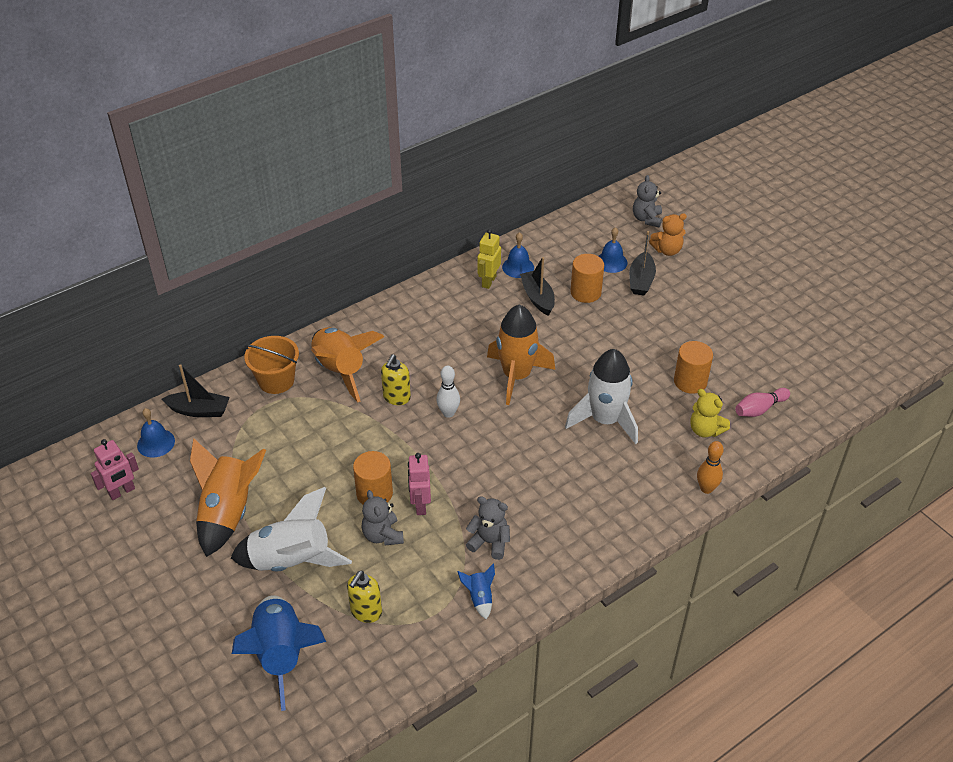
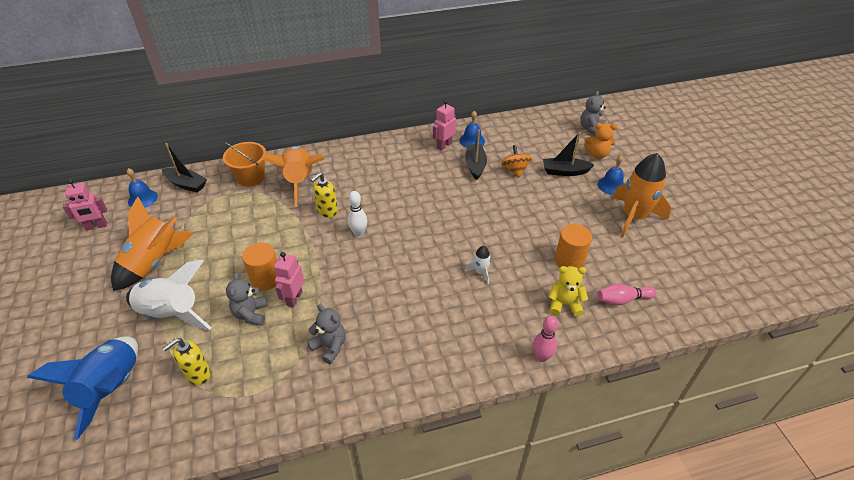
camera: 20 degrees right, 0 degrees up
(479, 598) = (293, 393): blue rocket -> none
(488, 281) = (444, 145): yellow robot -> pink robot
(517, 376) = (427, 218): orange rocket -> orange rocket (634, 217)
(585, 292) = (515, 170): orange cylinder -> orange spinning top
(605, 420) = (480, 272): white rocket -> white rocket, size x0.44
(611, 262) = (547, 153): blue bell -> blue bell (611, 185)
(641, 280) = (564, 171): black boat -> black boat turned 60 degrees clockwise
(705, 430) = (564, 304): yellow teddy bear -> yellow teddy bear turned 120 degrees clockwise
(706, 488) = (541, 357): orange bowling pin -> pink bowling pin

